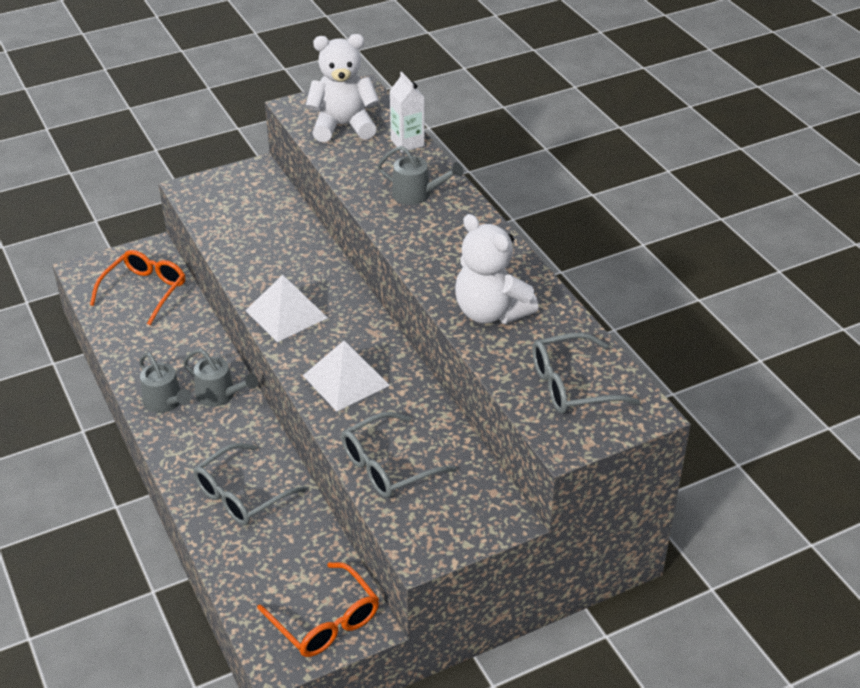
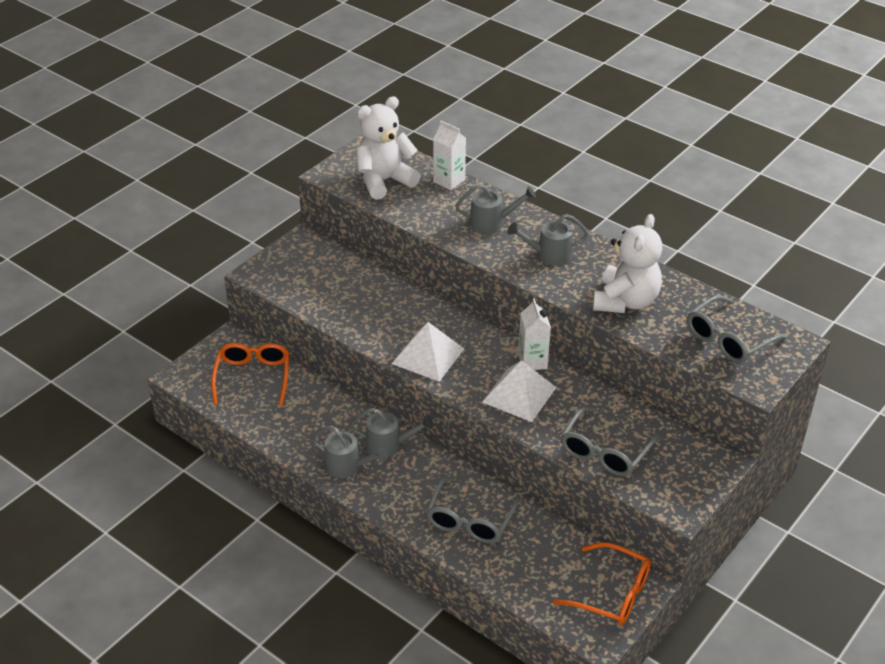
camera: 25 degrees left, 0 degrees up
(386, 352) = (532, 361): none -> white carton
(449, 242) = (549, 254): none -> grey watering can
(490, 312) = (625, 301): white teddy bear -> white teddy bear turned 90 degrees counterclockwise

